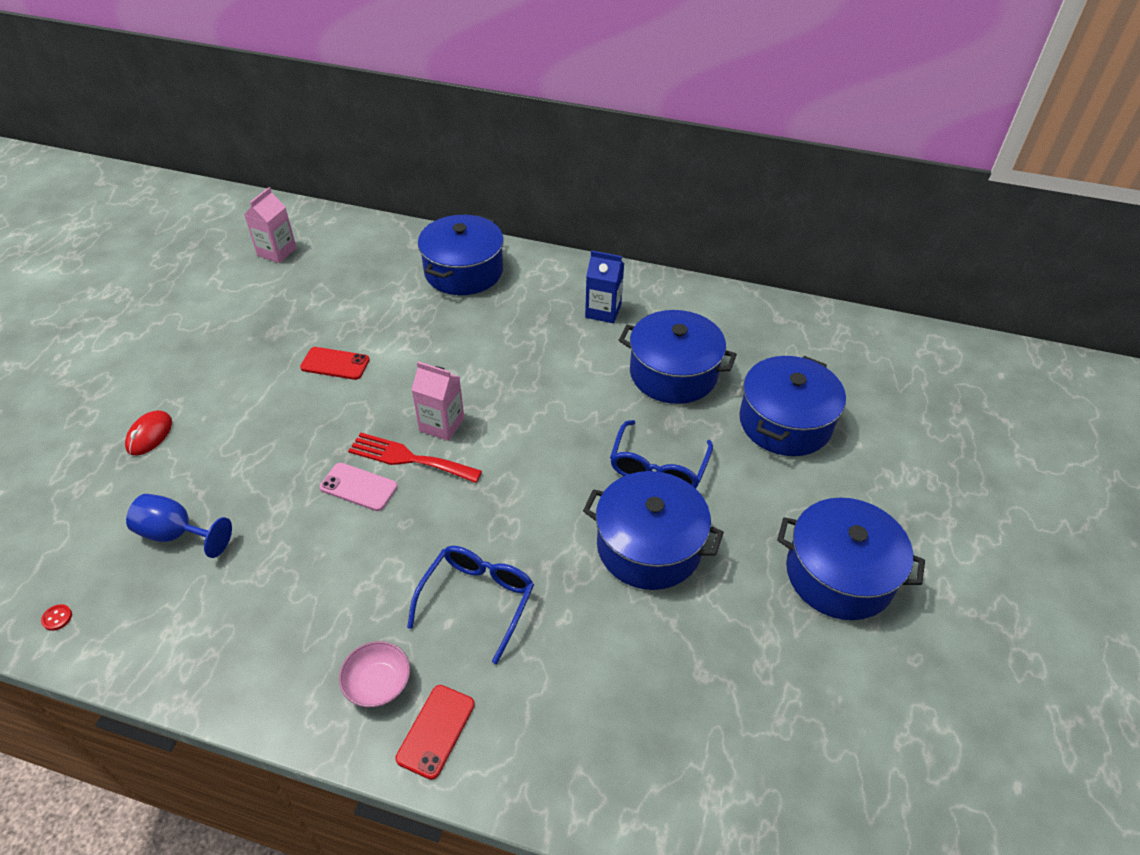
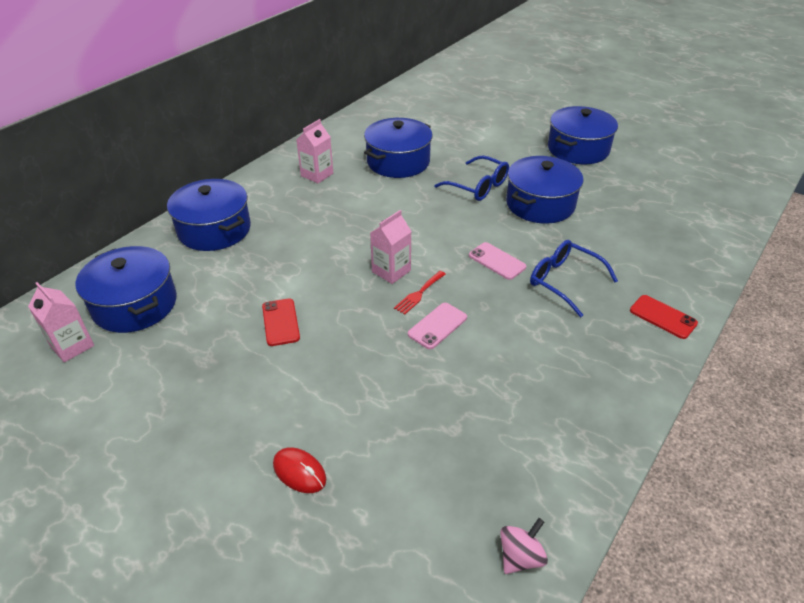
camera: 70 degrees left, 5 degrees down
(57, 618) = (520, 556): red button -> pink spinning top
(177, 534) = (445, 453): blue goblet -> none
(335, 364) = (280, 322): red phone -> red phone turned 45 degrees counterclockwise
(378, 683) = (623, 339): pink bowl -> none
(409, 458) = (419, 294): red fork -> red fork, size x0.63
(495, 519) = (497, 261): none -> pink phone
(603, 311) = (317, 174): blue carton -> pink carton
(785, 422) = (462, 135): blue pot -> blue pot (135, 304)

